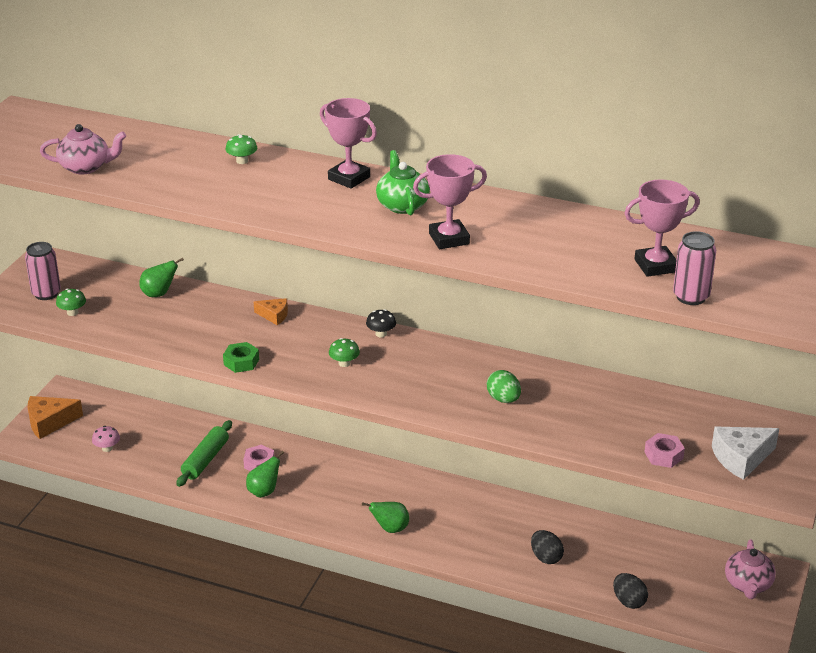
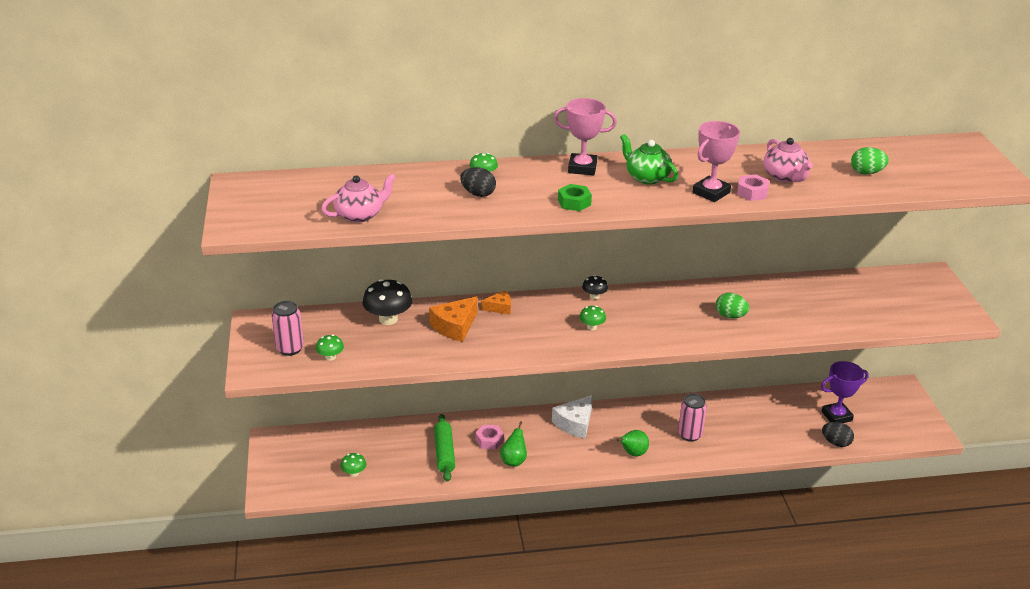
camera: 30 degrees left, 0 degrees up
(49, 422) = (283, 469): orange cheese -> orange cheese (454, 326)
(107, 448) = (354, 473): pink mushroom -> green mushroom
(159, 294) = (388, 319): green pear -> black mushroom
(241, 362) = (513, 352): green nut -> green nut (574, 202)
(546, 557) = (756, 433): black egg -> black egg (478, 194)
(655, 266) = (866, 173): pink trophy -> green egg
(660, 574) = (836, 416): none -> purple trophy
(663, 455) = (871, 319): pink nut -> pink nut (752, 192)
(691, 297) = (914, 187): pink can -> pink can (690, 435)
(741, 458) = (918, 305): white cheese -> white cheese (575, 423)
(748, 584) = (894, 402): pink teapot -> pink teapot (785, 176)

